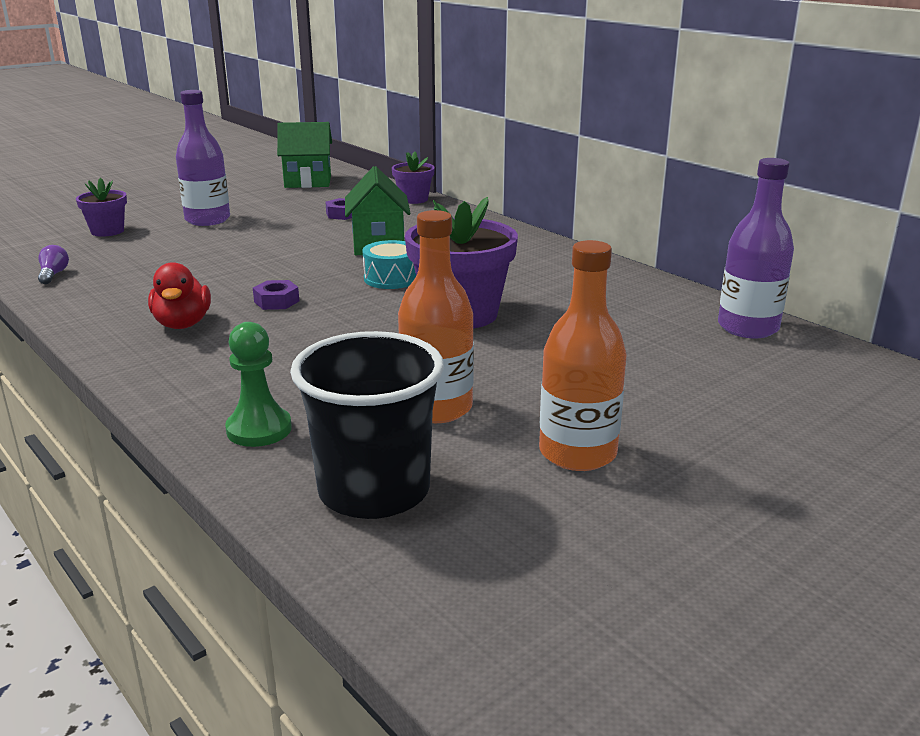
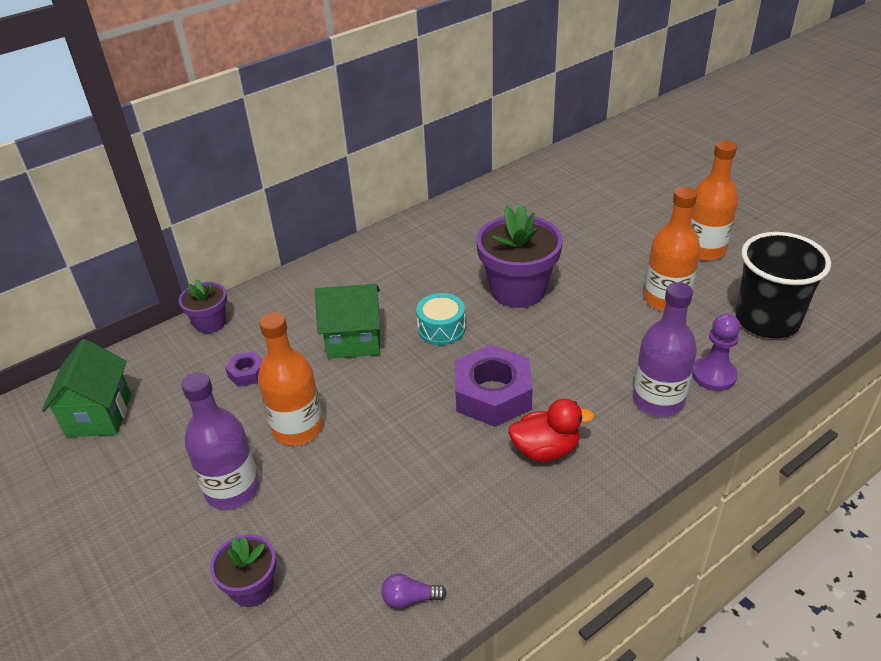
camera: 85 degrees left, 15 degrees up
(259, 429) = (714, 375): green pawn -> purple pawn
(265, 233) = (298, 428): none -> orange bottle
(276, 301) = (493, 394): purple nut -> purple nut, size x2.12
(748, 327) = (534, 178): purple bottle -> purple bottle (658, 400)

